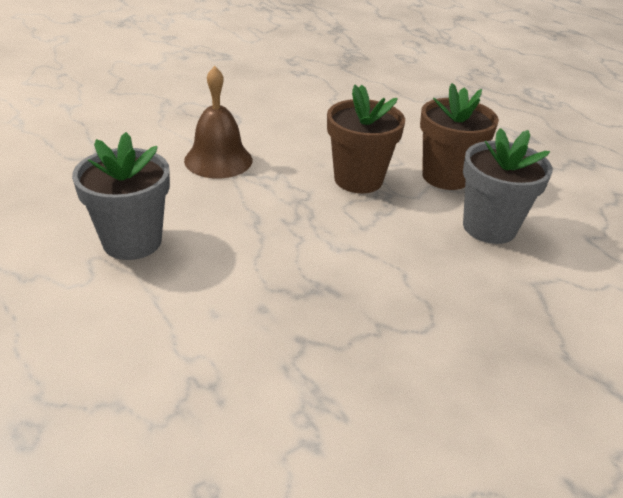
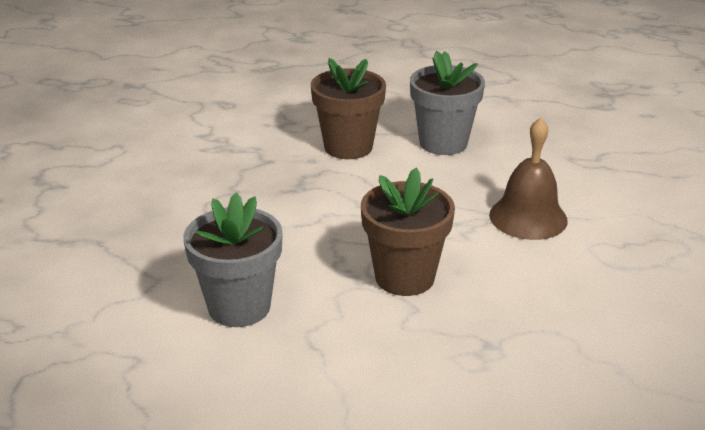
camera: 135 degrees right, 5 degrees down
(446, 176) = (341, 339): brown flower pot -> brown flower pot (348, 147)

